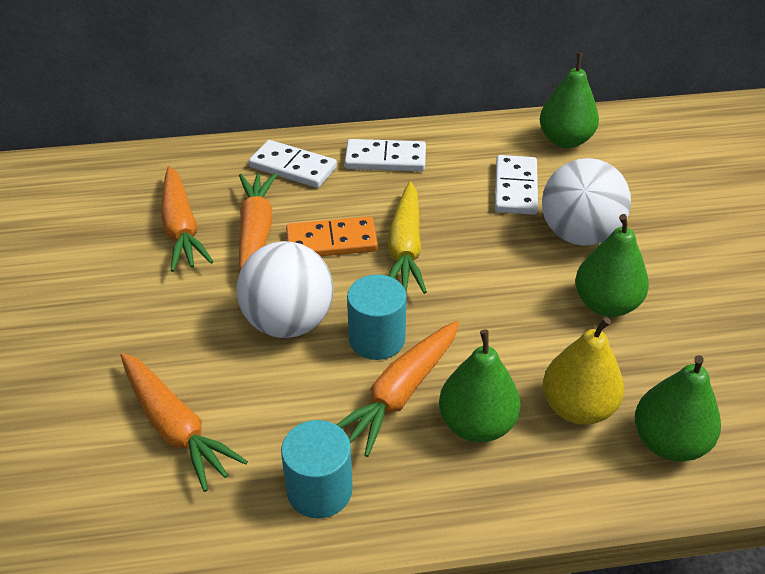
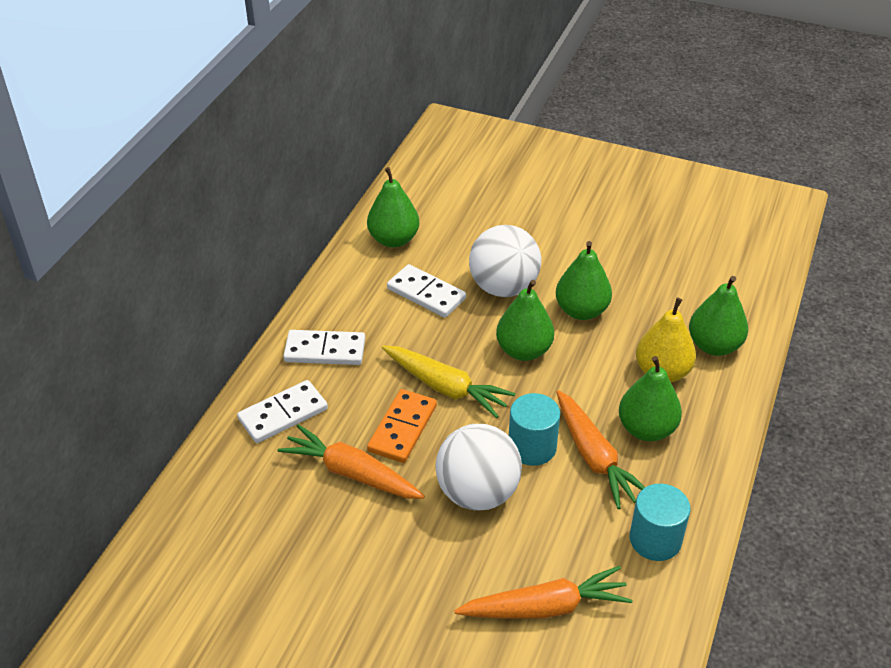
camera: 60 degrees left, 0 degrees up
(181, 228) = (304, 524): orange carrot -> none
(385, 159) = (325, 350): white domino -> white domino turned 60 degrees clockwise
(504, 283) = (524, 350): none -> green pear

